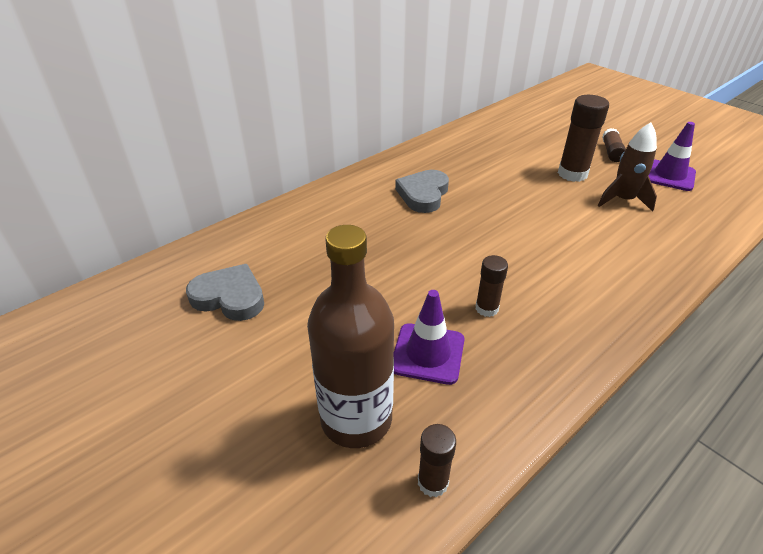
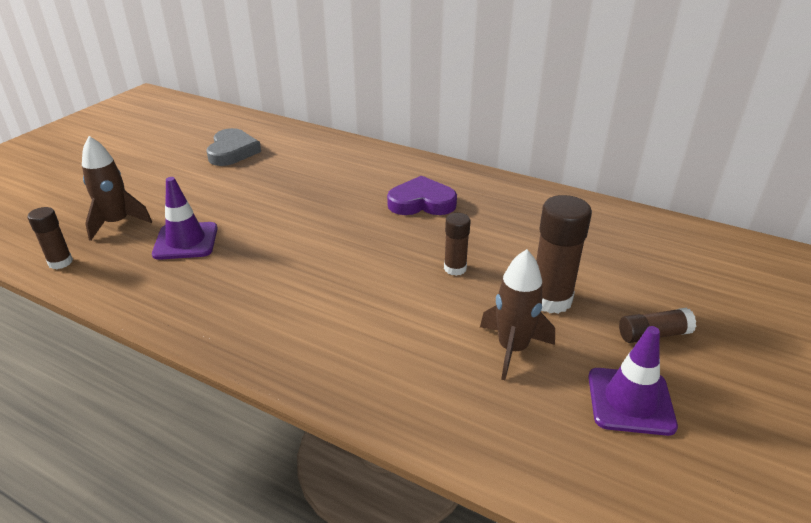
camera: 70 degrees right, 5 degrees down
(356, 419) = (117, 223): brown bottle -> brown rocket
(423, 194) = (421, 202): grey heart -> purple heart
(486, 308) = (249, 263): brown glue stick -> brown glue stick (455, 268)

